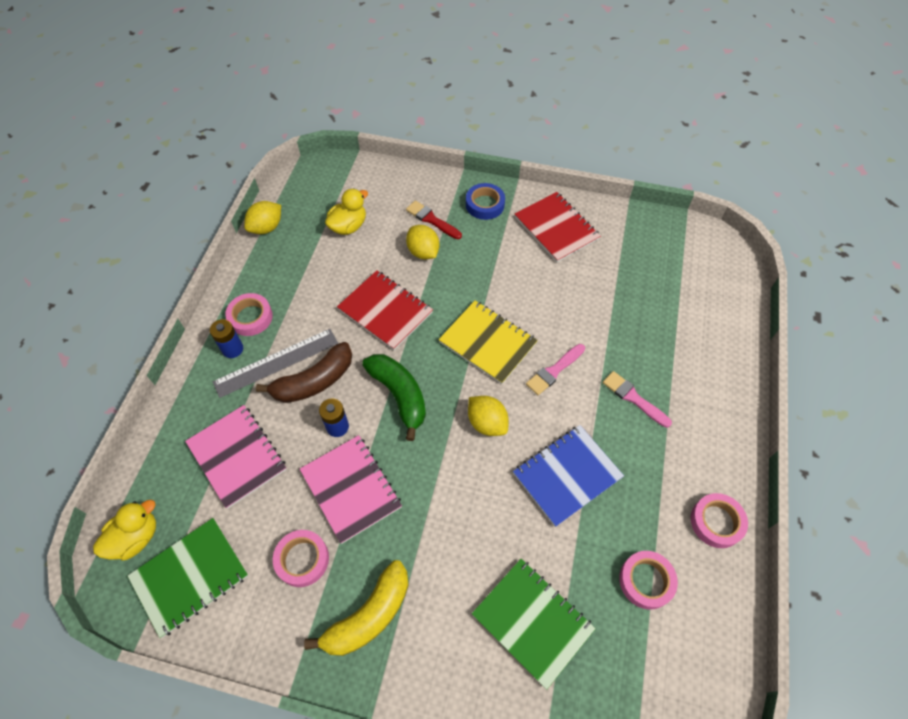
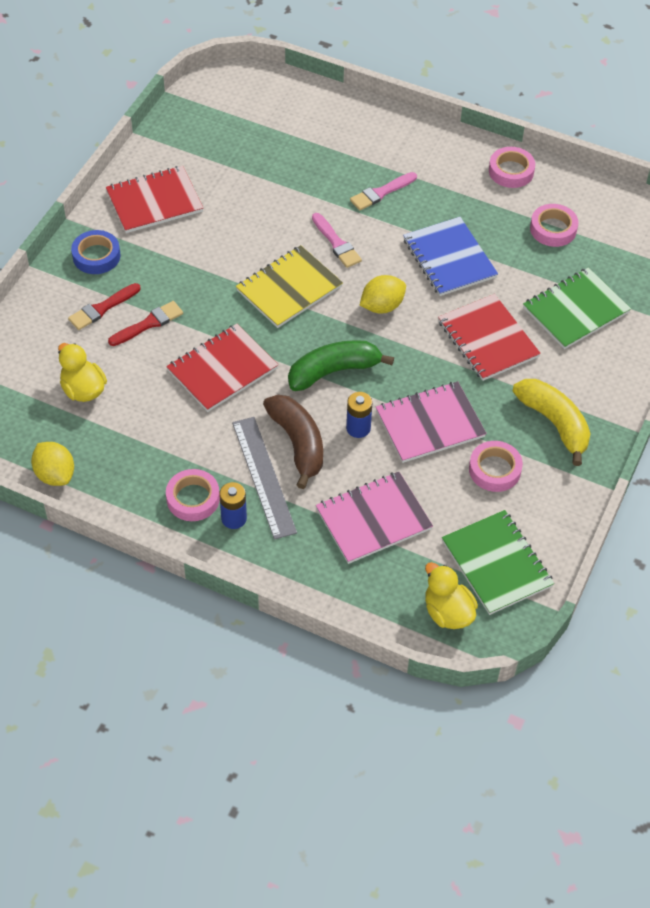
camera: 80 degrees left, 5 degrees down
(423, 252) = (149, 323): yellow lemon -> red brush
(468, 530) = (488, 339): none -> red notebook

